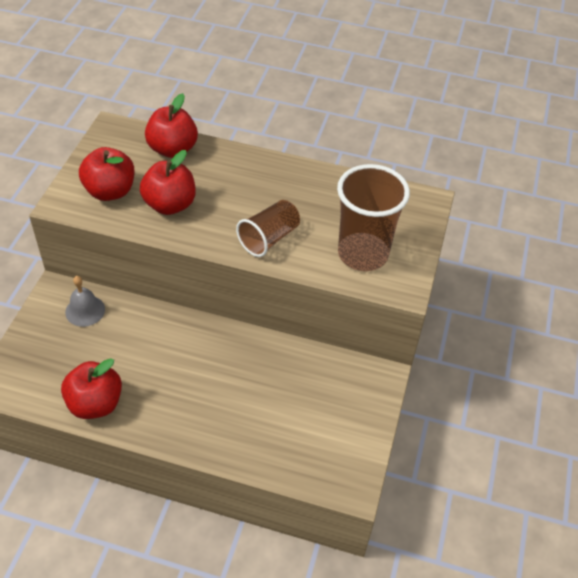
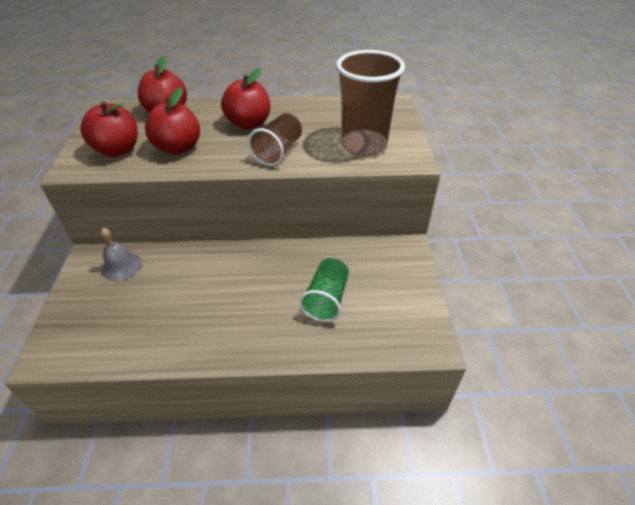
camera: 15 degrees left, 5 degrees down
(95, 403) = (154, 343): red apple -> red apple (249, 123)
(271, 408) = (326, 299): none -> green cup

